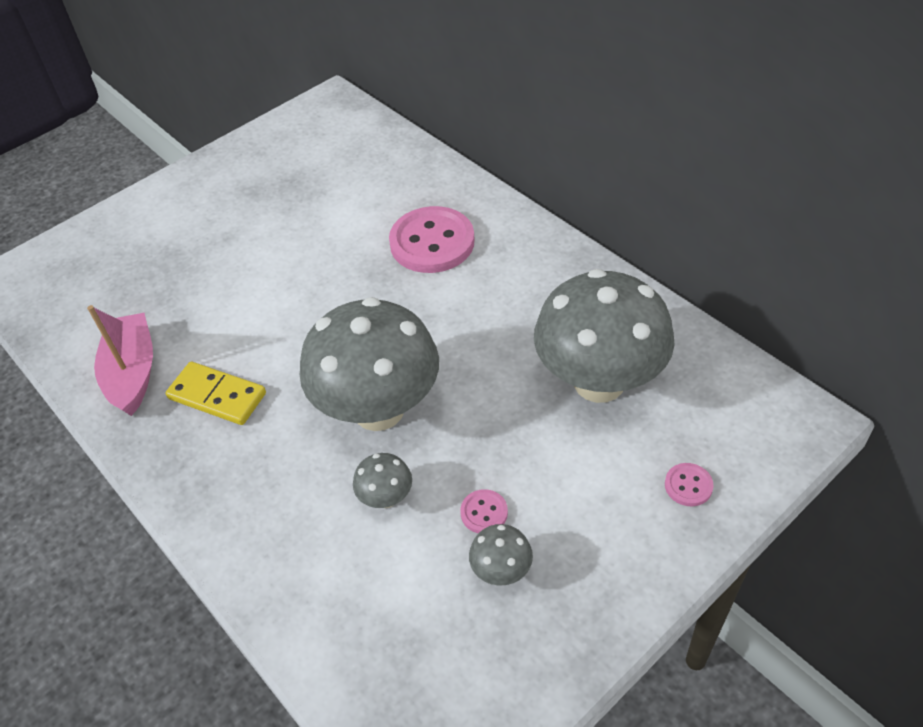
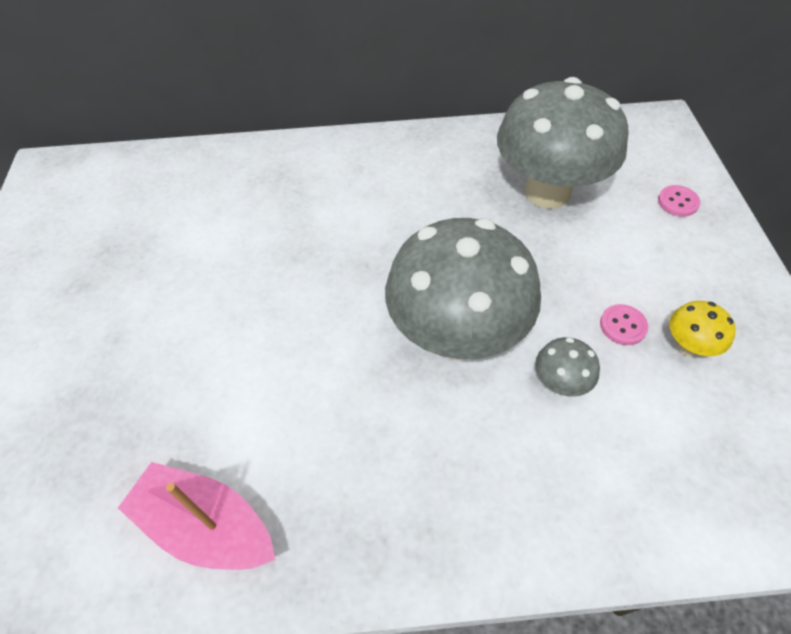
camera: 55 degrees left, 5 degrees up
(217, 396) = (320, 457): yellow domino -> none
(432, 242) = (305, 201): pink button -> none
(501, 571) = (688, 346): grey mushroom -> yellow mushroom

